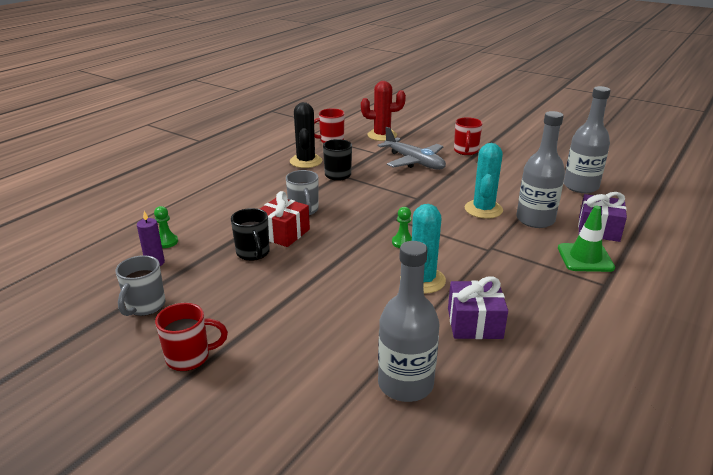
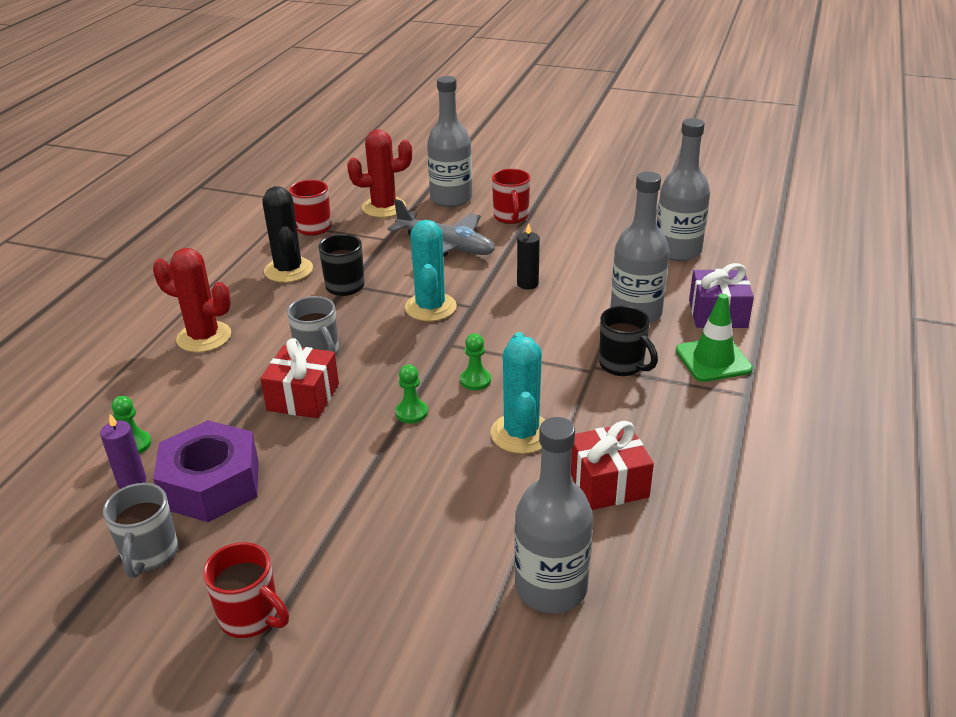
camera: 15 degrees left, 5 degrees up
(190, 357) = (251, 617): red mug -> red mug turned 60 degrees clockwise
(202, 273) = (211, 484): none -> purple nut
(237, 190) = (204, 337): none -> red cactus
(253, 253) = (273, 438): black mug -> black mug (623, 365)
(350, 254) = (411, 413): none -> green pawn
(429, 136) = (451, 198): none -> grey bottle
(462, 191) = (527, 284): none -> black candle
(474, 323) = (607, 483): purple gift -> red gift
(483, 209) = (564, 309): turquoise cactus -> turquoise cactus (430, 307)

